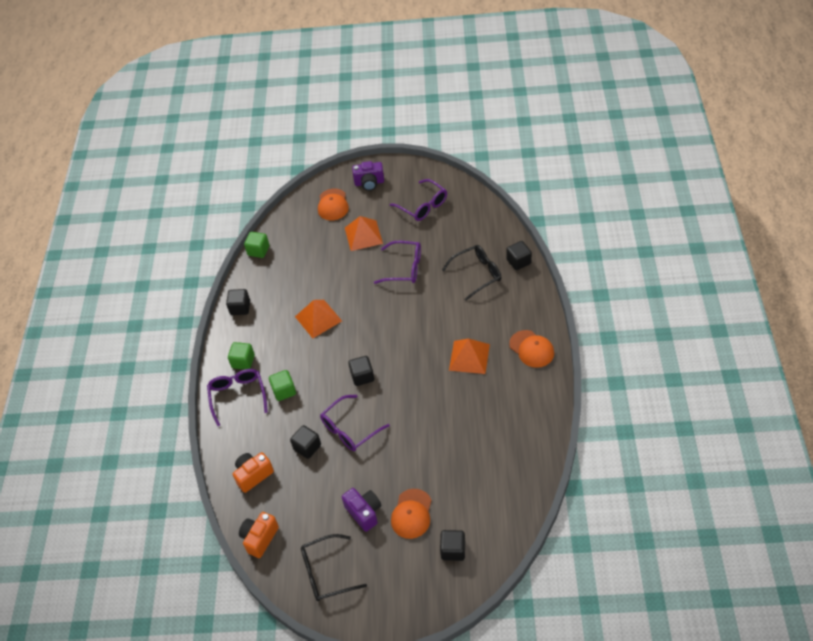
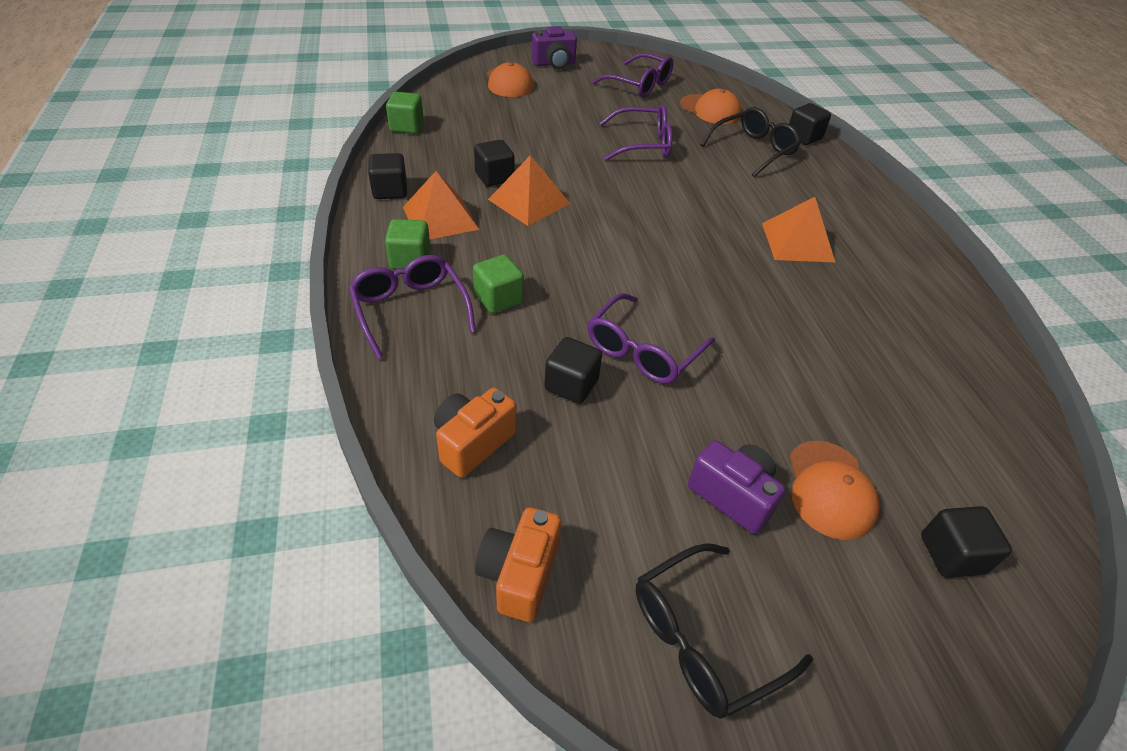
camera: 20 degrees left, 5 degrees down
(362, 376) = (634, 273): black cube -> black cube (494, 177)
(363, 235) = (566, 111): orange pyramid -> orange pyramid (440, 218)
(531, 349) = (886, 230): orange cap -> orange cap (710, 110)

